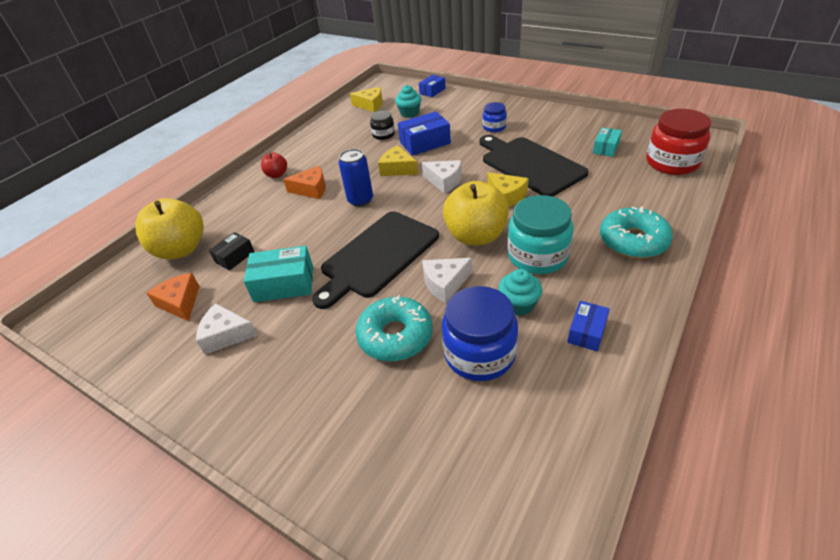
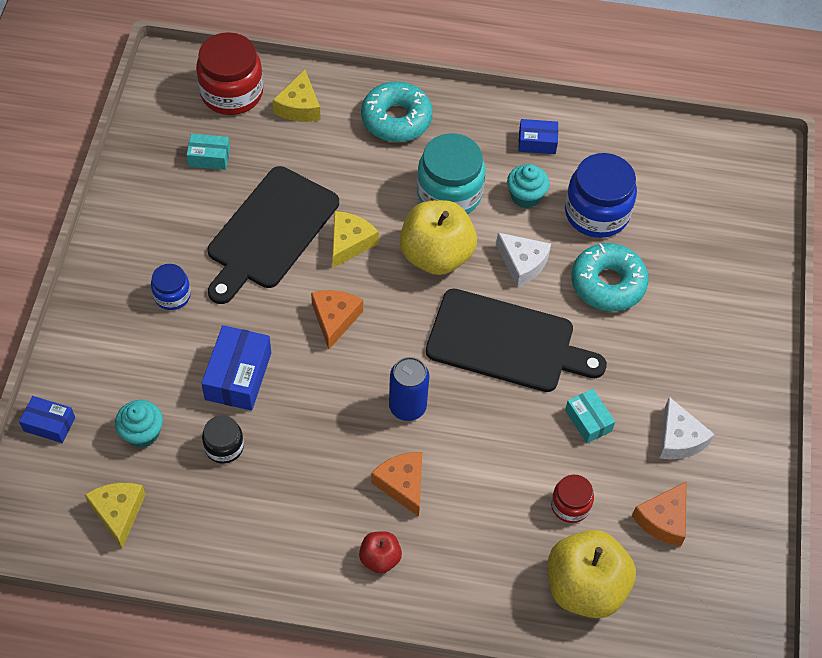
camera: 120 degrees left, 15 degrees up
(234, 257) = (570, 505): black box -> red jar
(284, 284) = (588, 420): turquoise box -> turquoise box, size x0.61
(397, 169) = (319, 388): yellow cheese -> yellow cheese (299, 106)
(425, 143) = (238, 376): blue box -> blue box turned 60 degrees clockwise
(444, 181) = (335, 319): white cheese -> orange cheese

